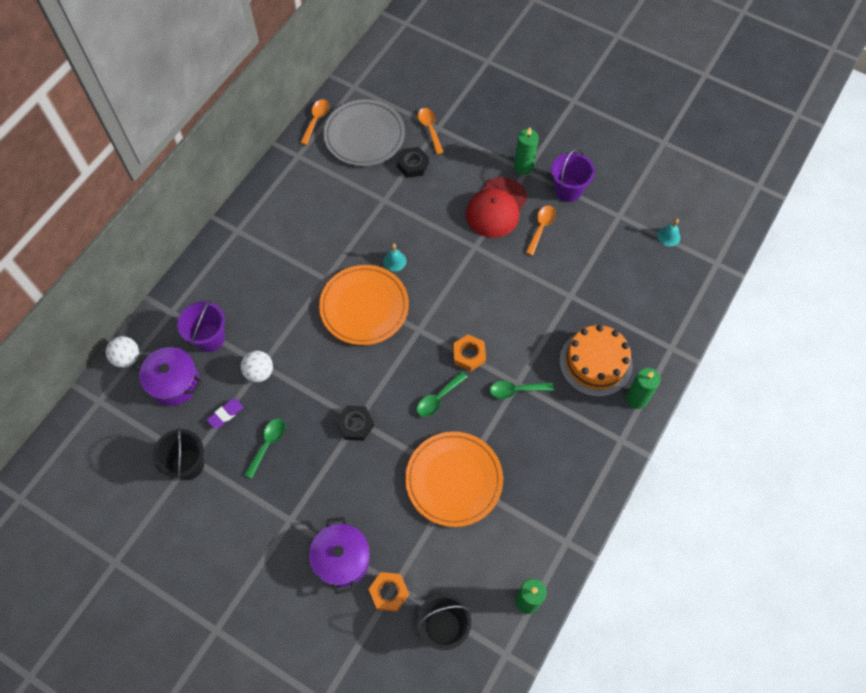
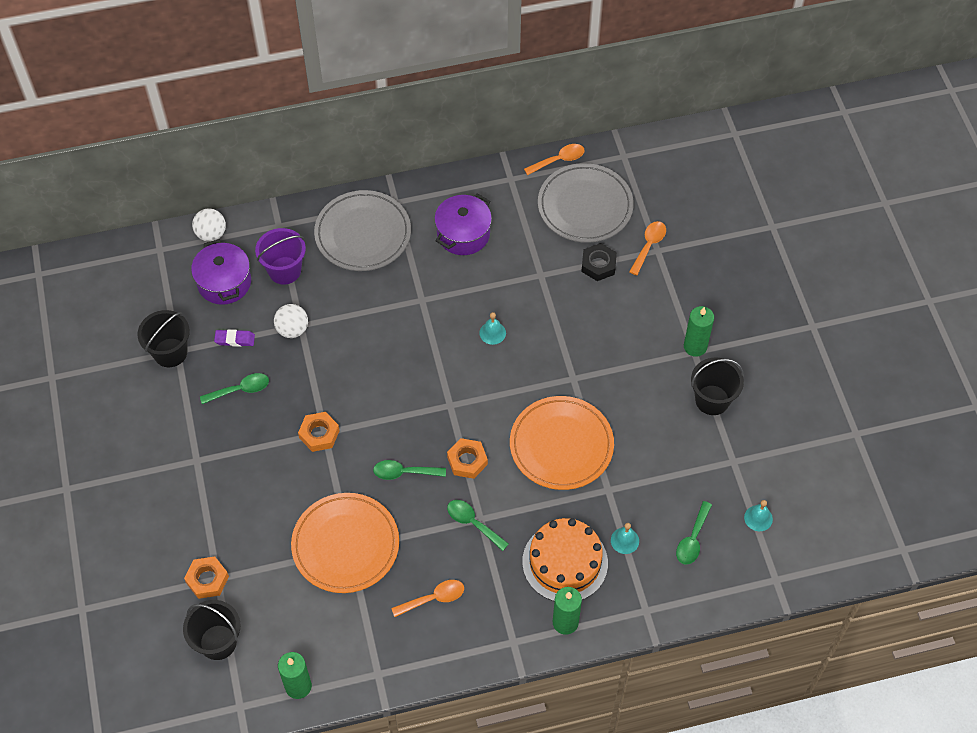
camera: 45 degrees right, 5 degrees down
(238, 269) = (363, 234): none -> grey plate
(342, 559) = (201, 523): purple pot -> purple pot (463, 234)
(355, 424) = (319, 434): black nut -> orange nut
(364, 307) = (427, 349): orange plate -> orange plate (561, 445)
(496, 208) = (629, 361): red cap -> none
(541, 228) = (649, 411): orange spoon -> orange spoon (433, 598)
(568, 190) = (712, 400): purple bucket -> black bucket
(613, 317) = (625, 540): none -> turquoise bell
(649, 281) = (692, 539): none -> green spoon

